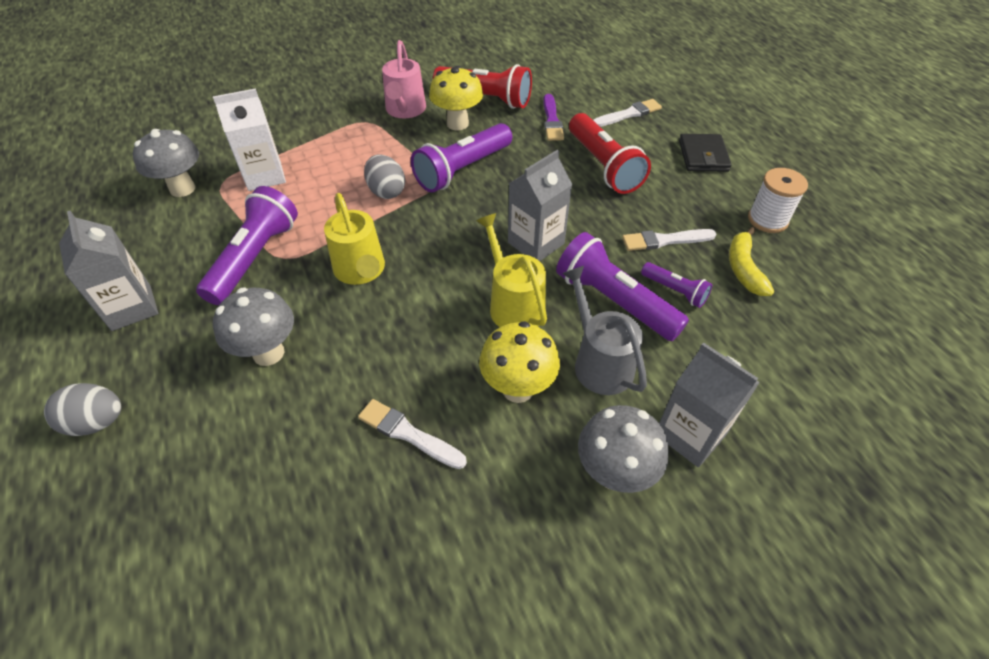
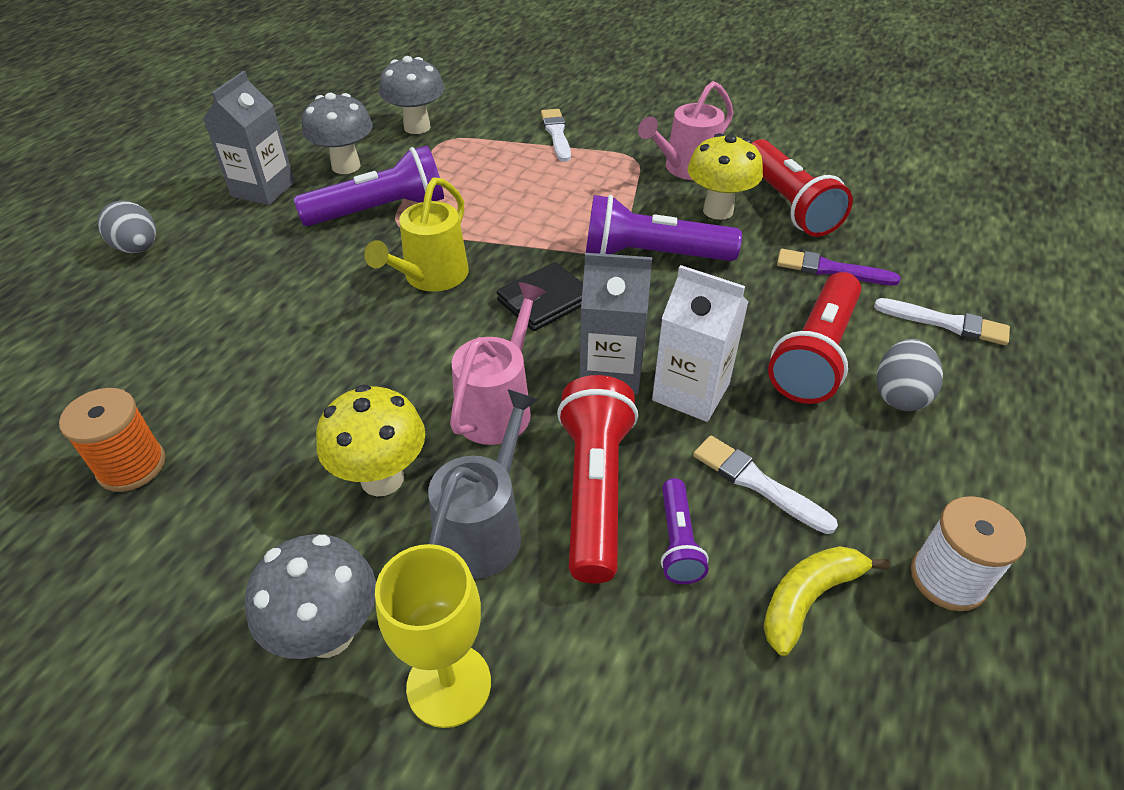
camera: 50 degrees right, 5 degrees down
(264, 176) = (484, 153): white carton -> white carton (691, 392)
(268, 353) = (280, 286): grey mushroom -> grey mushroom (346, 166)
(367, 527) = (131, 466): none -> orange spool
(386, 191) = (554, 228): grey egg -> grey egg (899, 395)
(408, 434) = (258, 430): white brush -> white brush (556, 134)
(513, 304) = (498, 407): yellow watering can -> pink watering can
(552, 120) = (830, 269): purple brush -> purple brush turned 60 degrees clockwise
(614, 301) = (594, 490): purple flashlight -> red flashlight
(690, 434) = (449, 685): grey carton -> yellow goblet
(703, 156) = (977, 437): black wallet -> black wallet (544, 301)

